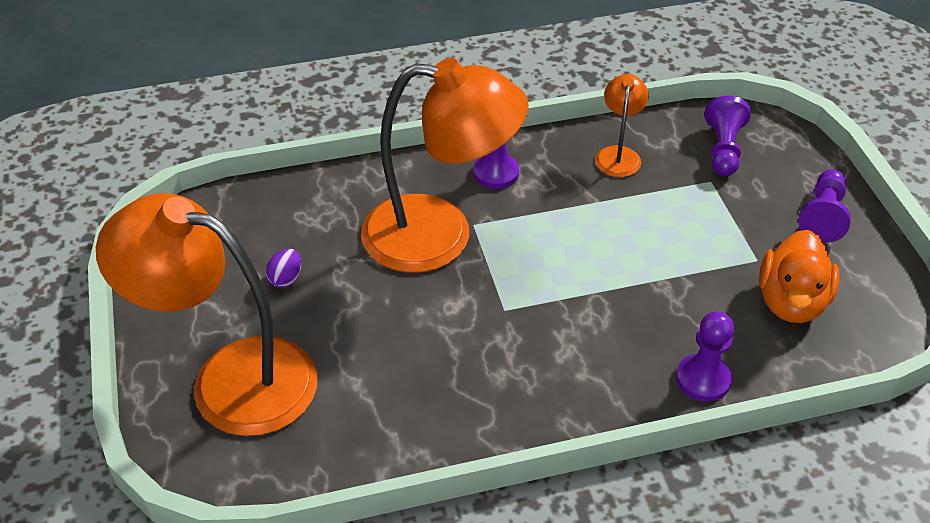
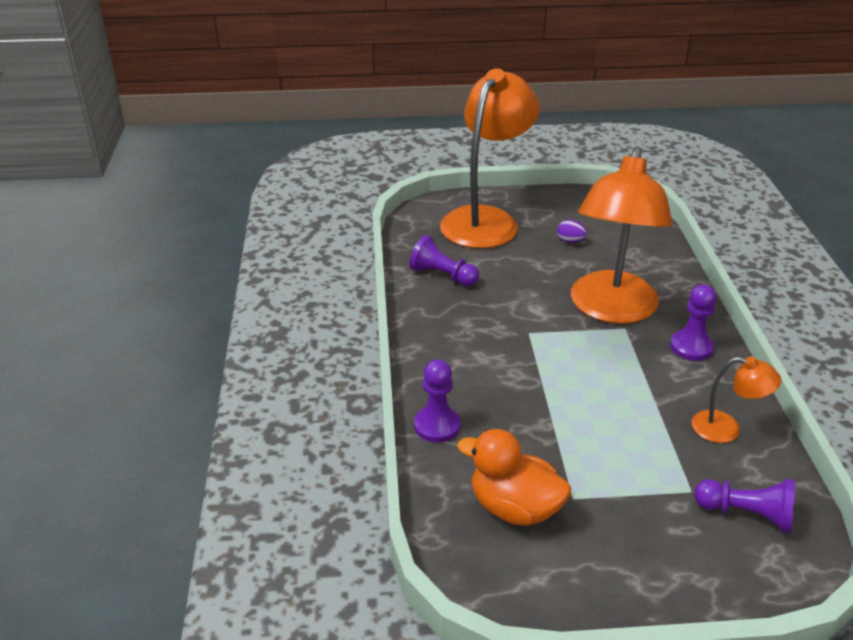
camera: 100 degrees right, 10 degrees down
(823, 216) = (637, 573): purple pawn -> purple pawn (442, 275)

